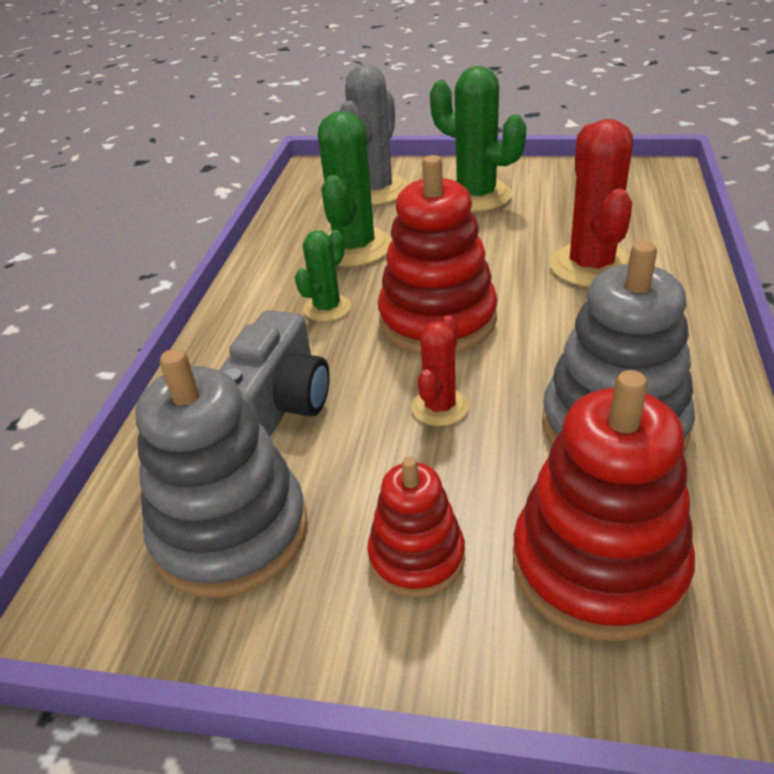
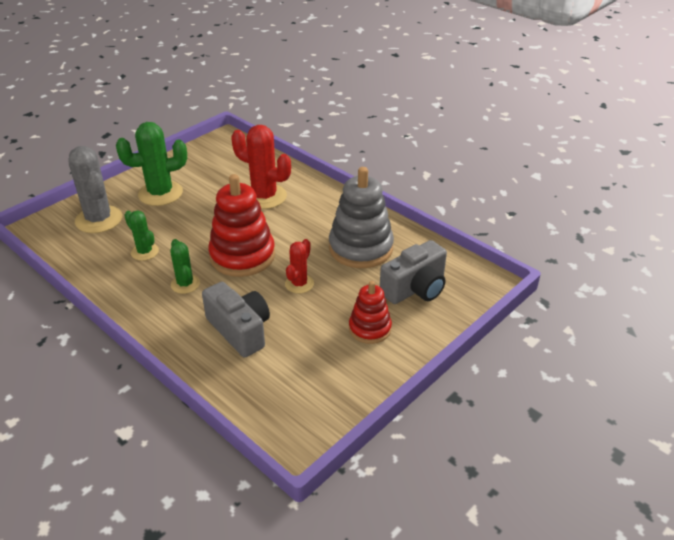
camera: 60 degrees left, 0 degrees up
(231, 532) = (304, 376): grey stacking toy -> none
(354, 247) = (144, 252): green cactus -> green cactus, size x0.56
(440, 407) = (299, 284): red cactus -> red cactus turned 60 degrees clockwise
(598, 566) = (415, 288): red stacking toy -> grey camera

